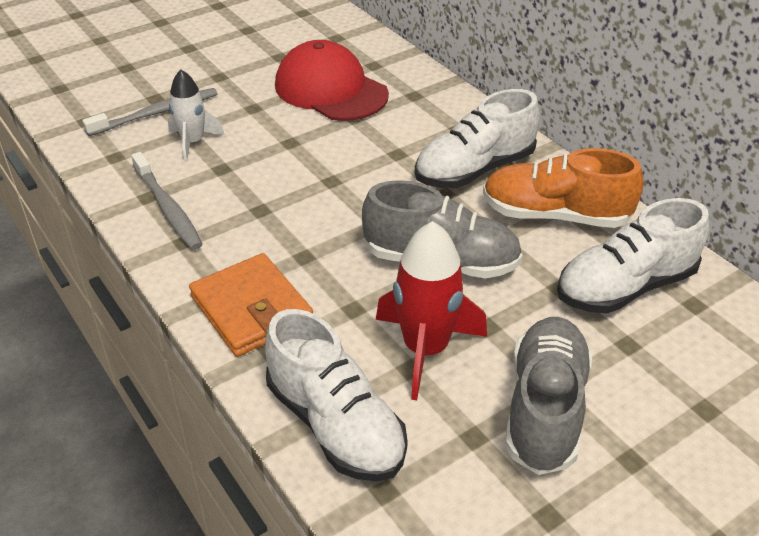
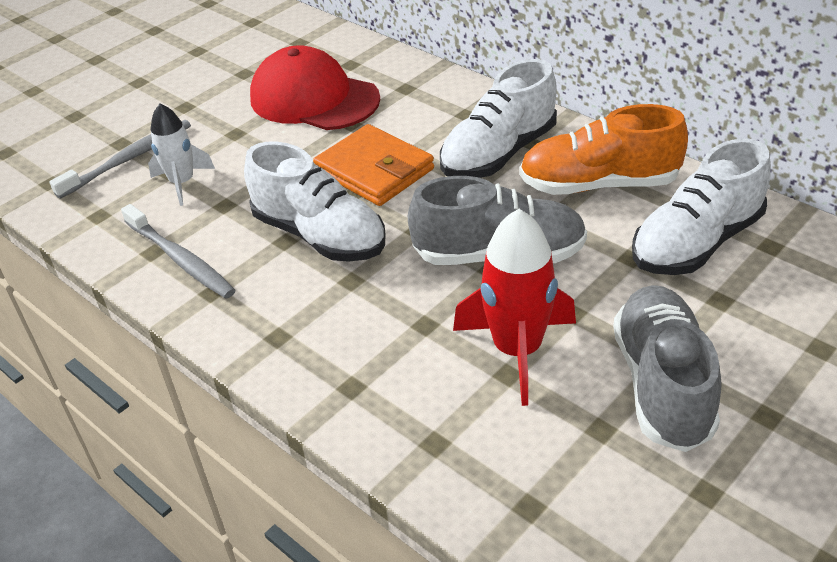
camera: 10 degrees left, 0 degrees up
(251, 309) = (315, 349): orange wallet -> orange wallet (374, 170)
(335, 425) = (452, 450): white shoe -> white shoe (319, 235)

